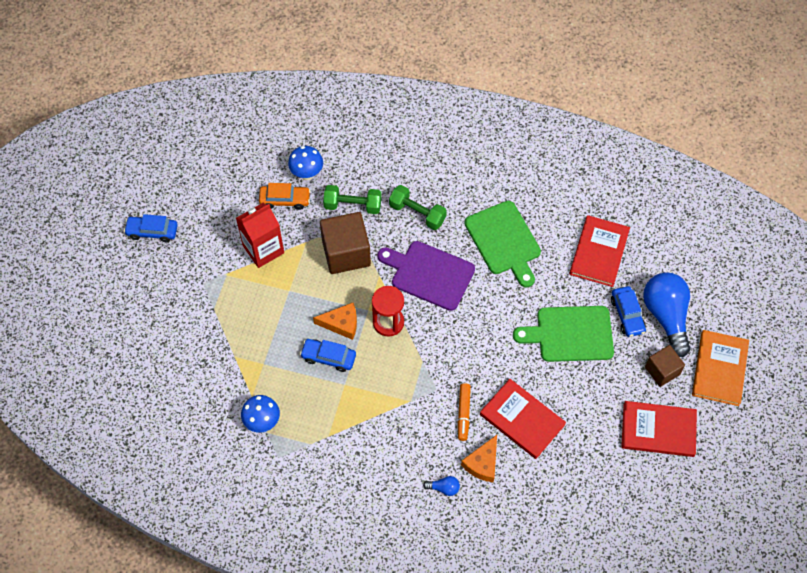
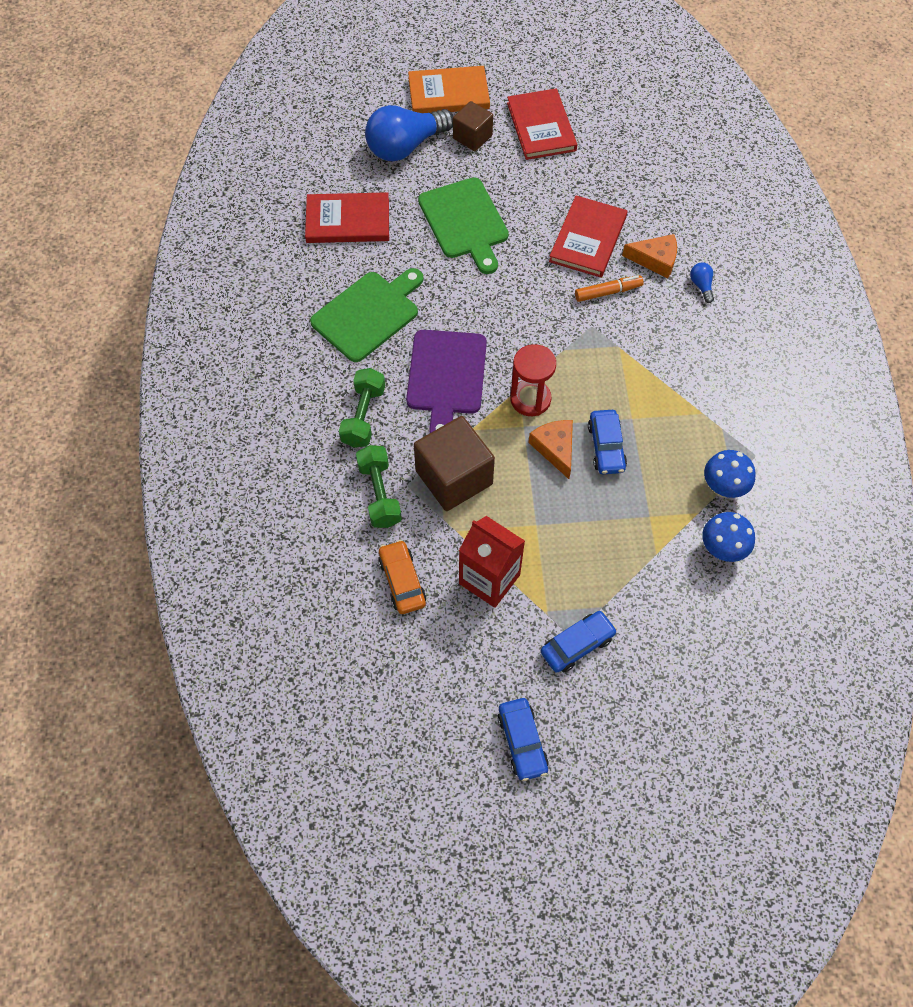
camera: 110 degrees left, 0 degrees up
(307, 174) = (349, 569): blue mushroom -> blue mushroom (721, 550)
(627, 315) = (418, 179): blue car -> blue car (577, 645)

